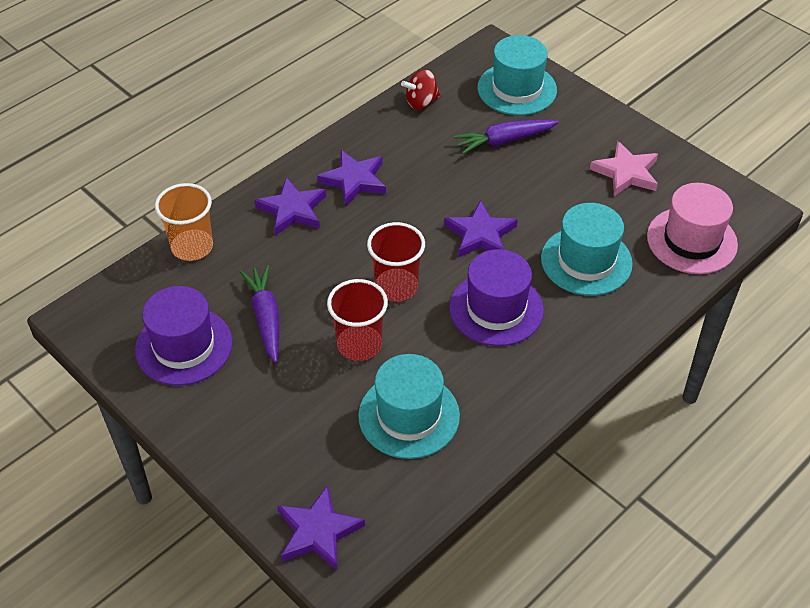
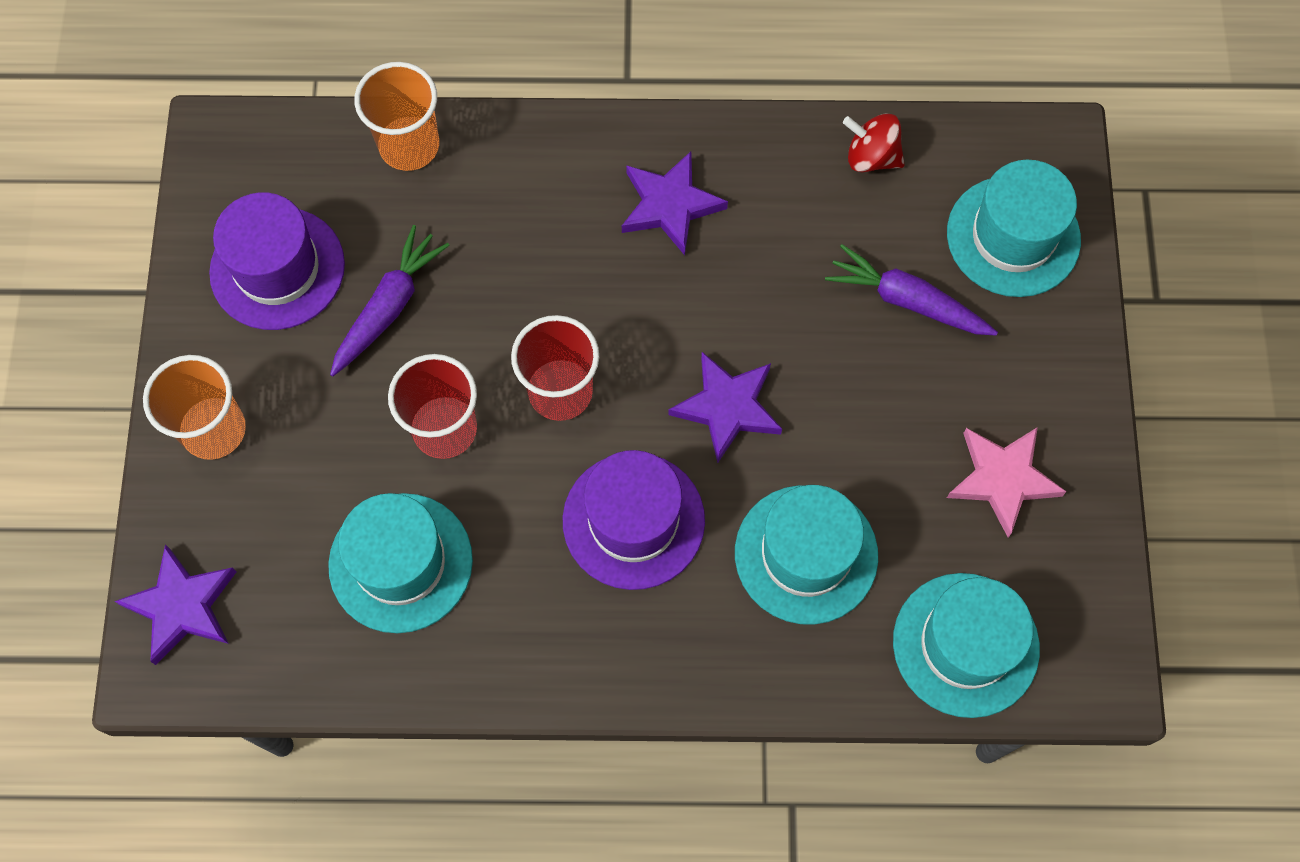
camera: 45 degrees right, 20 degrees up
(236, 440) = (214, 430): none -> orange cup
(292, 210) = (561, 187): purple star -> none
(691, 240) = (965, 644): pink hat -> turquoise hat

